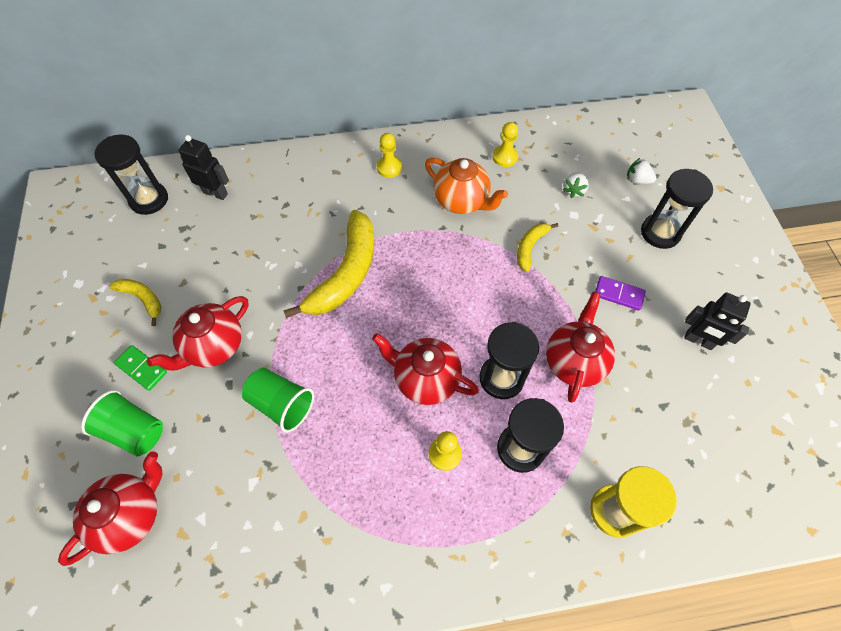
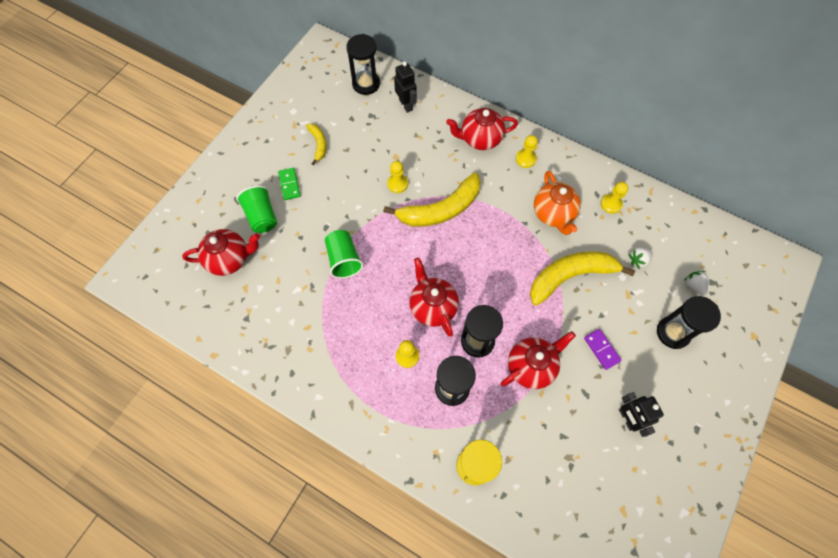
camera: 40 degrees right, 5 degrees up
(213, 347) = (334, 200): red teapot -> red teapot (480, 139)
(275, 279) = (397, 184): none -> yellow pawn
(530, 247) = (570, 276): yellow banana -> yellow banana, size x2.00

